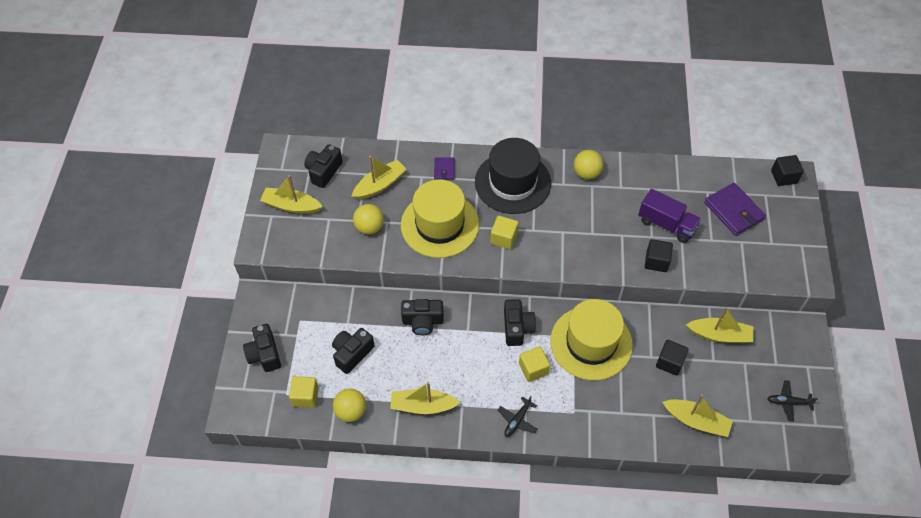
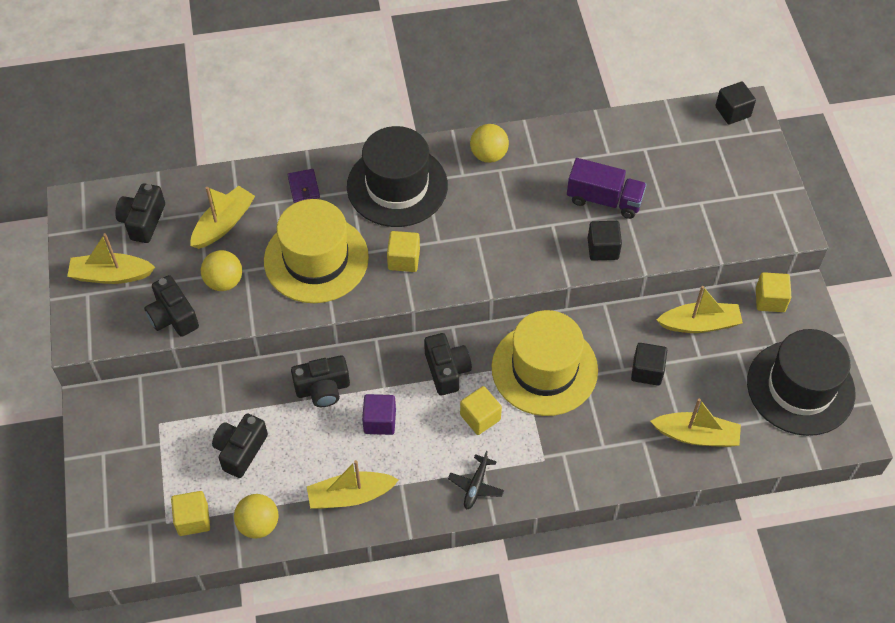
camera: 15 degrees left, 0 degrees up
(264, 354) = (123, 478): black camera -> black camera (173, 317)
(458, 355) = (380, 421): none -> purple cube
(733, 211) = (682, 166): purple wallet -> none
(780, 328) = (770, 300): none -> yellow cube
(788, 402) = (800, 387): black plane -> black hat

